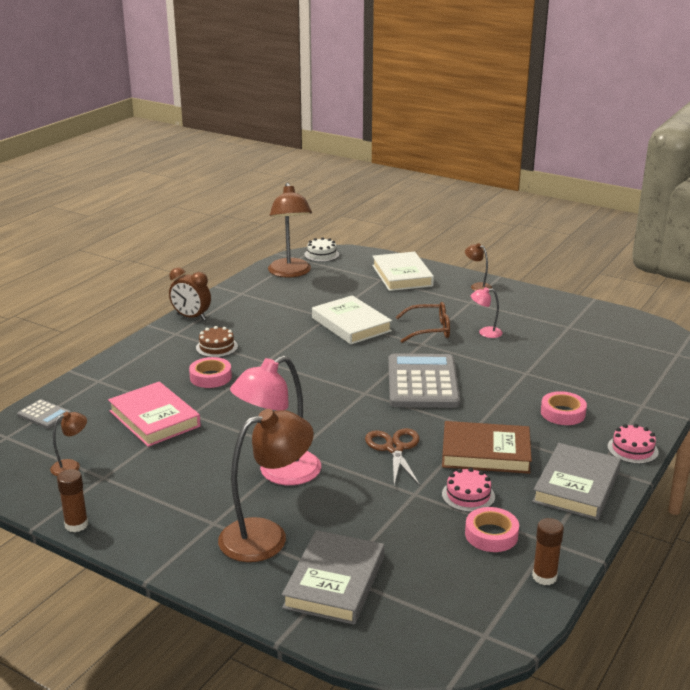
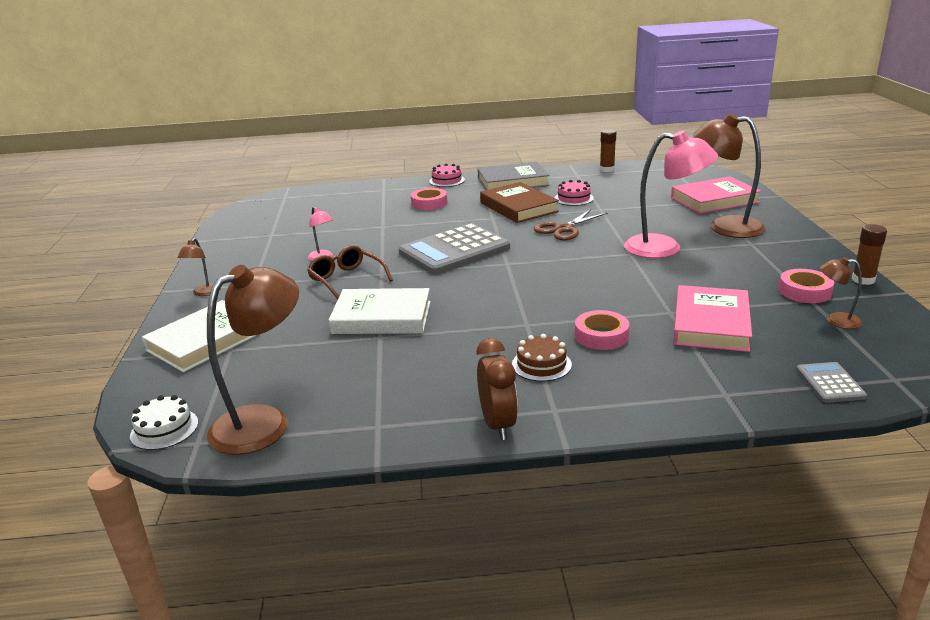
camera: 125 degrees left, 0 degrees up
(334, 582) = (714, 200): grey book -> pink book
(351, 324) = (382, 317): white book -> white book turned 75 degrees clockwise
(491, 535) = (598, 185): pink tape -> pink tape (804, 291)

